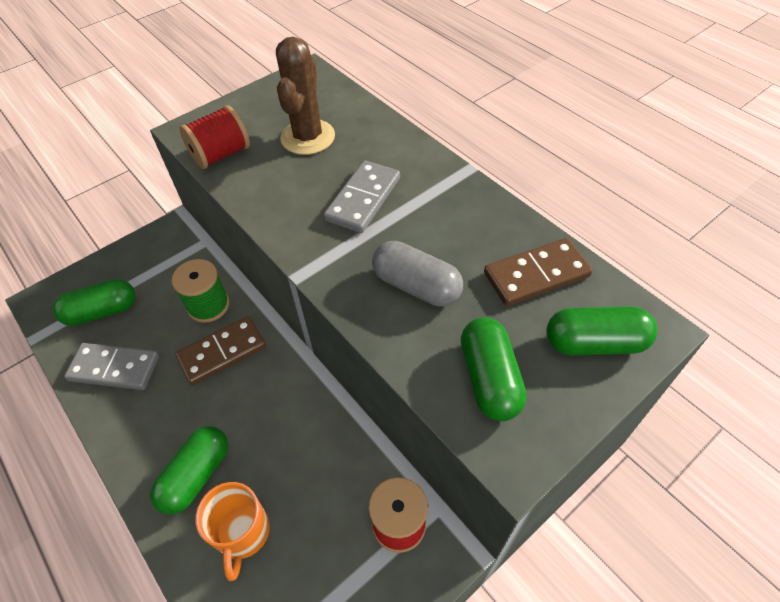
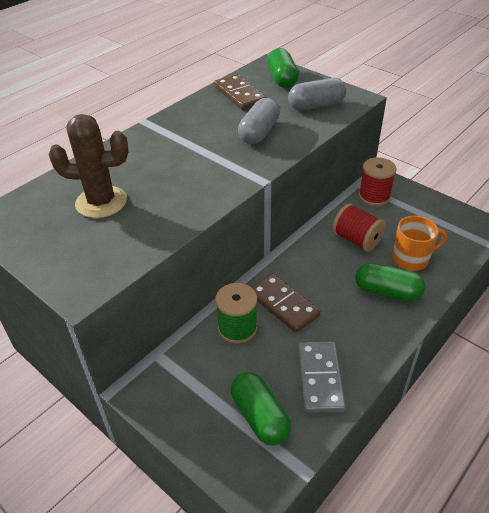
camera: 100 degrees left, 10 degrees down
(221, 155) = (123, 253): red spool -> red spool (356, 240)
(363, 199) = (180, 162): grey domino -> none
(489, 379) = (316, 106): green capsule -> grey capsule

